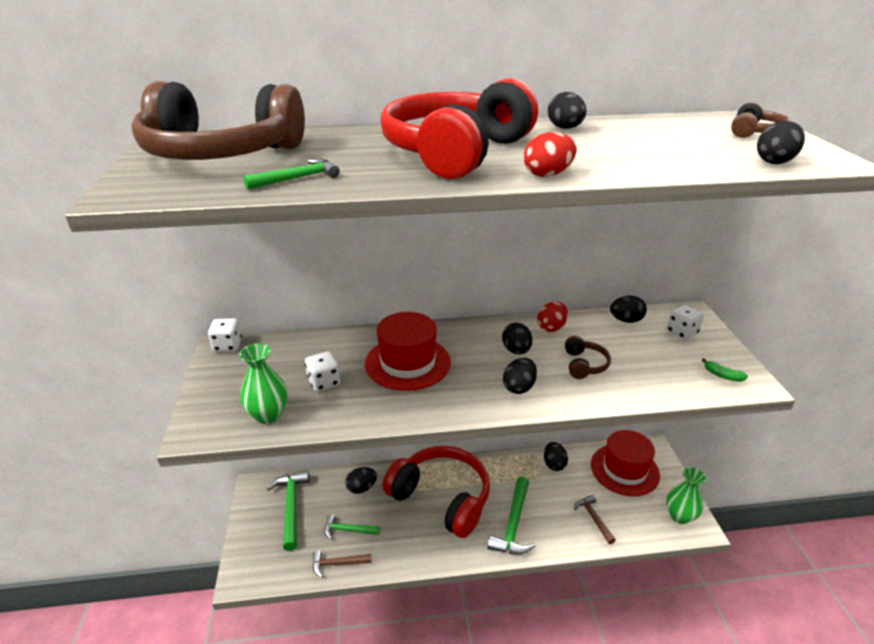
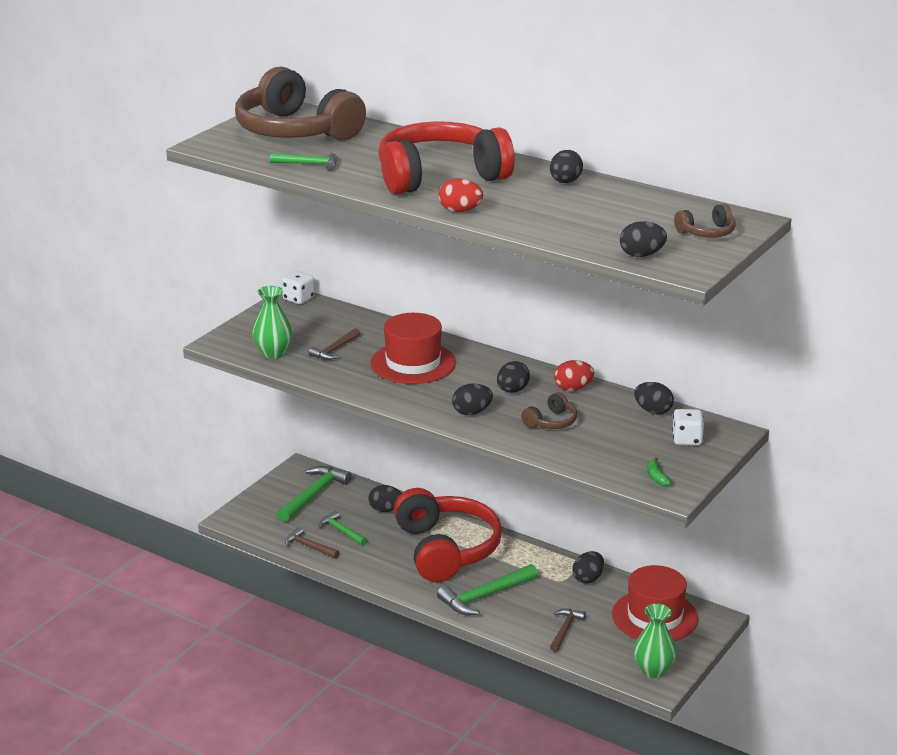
camera: 40 degrees right, 5 degrees down
(324, 382) = (335, 350): white dice -> brown hammer

